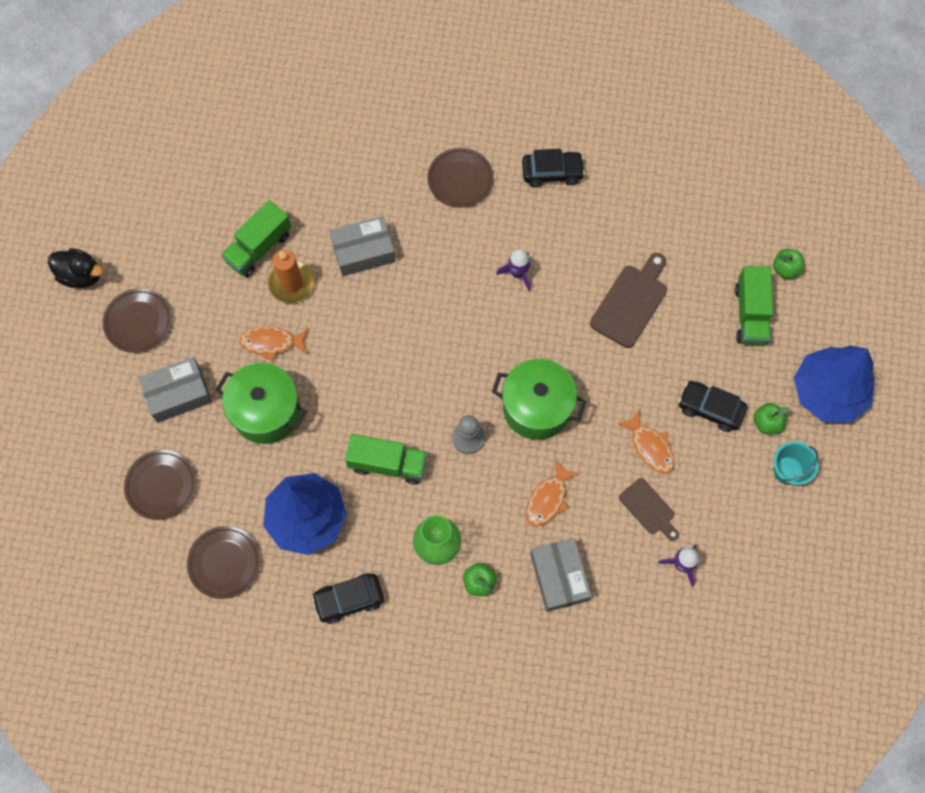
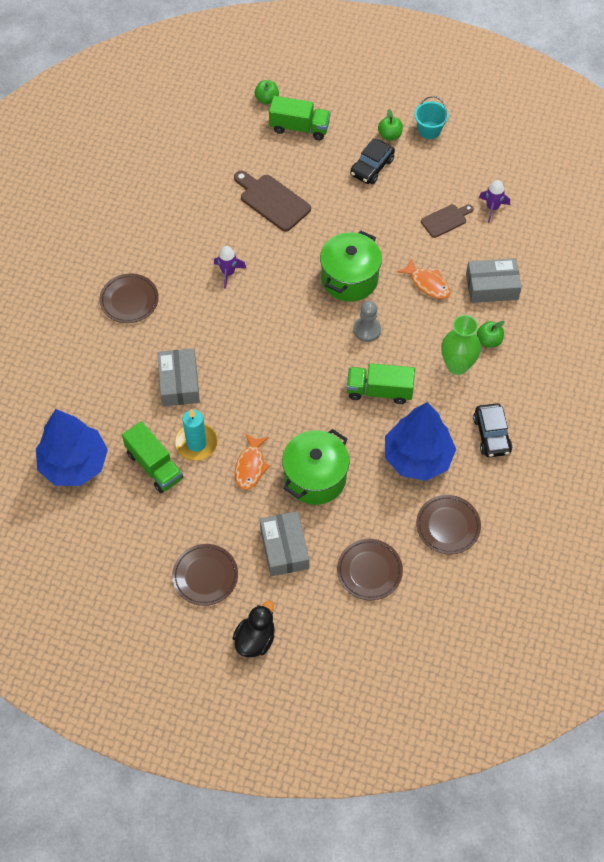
camera: 80 degrees left, 10 degrees down
(81, 275) = (144, 624): black duck -> black duck (255, 639)
(291, 283) = (196, 443): orange candle -> turquoise candle
(388, 464) = (379, 391): green truck -> green truck turned 105 degrees counterclockwise
(552, 172) = (141, 234): black car -> none
(650, 447) = (396, 210): orange fish -> none
(828, 392) = (372, 95): blue tree -> blue tree (74, 463)

